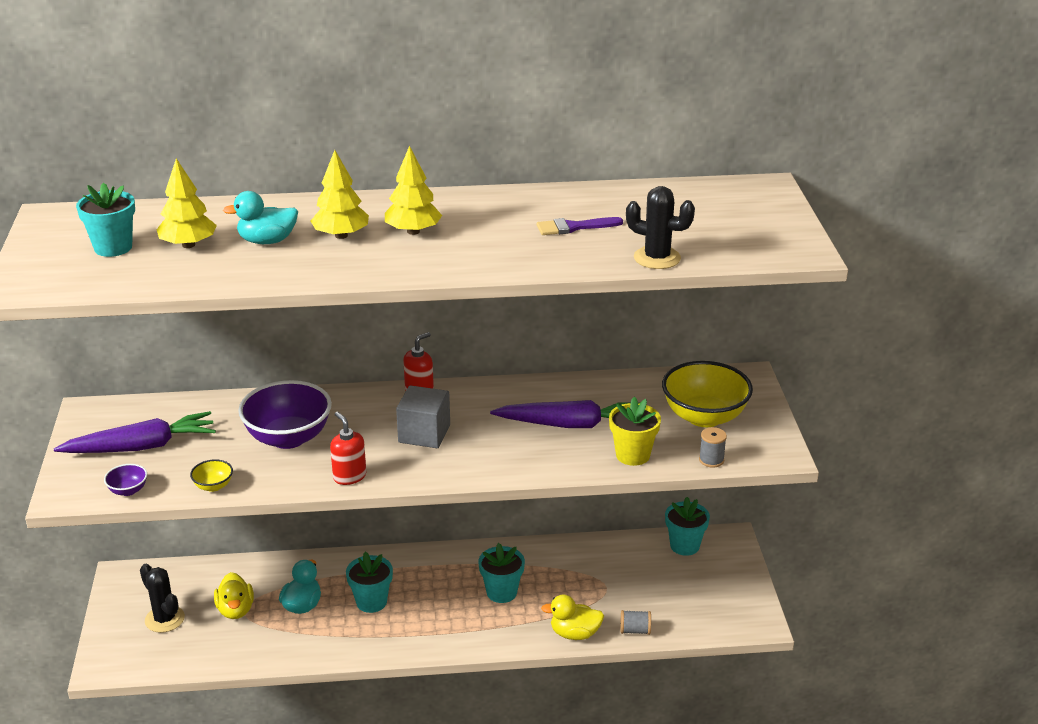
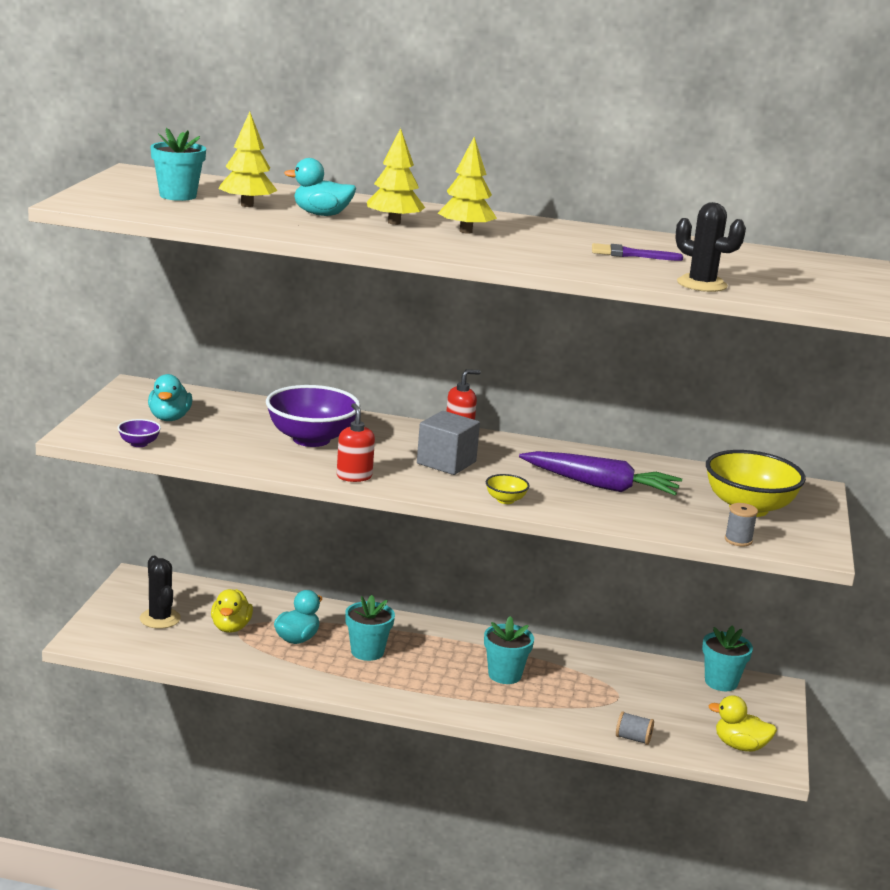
camera: 15 degrees right, 10 degrees down
(141, 447) = (169, 418): purple carrot -> turquoise duck
(213, 486) = (219, 457): yellow bowl -> yellow bowl (505, 500)
(574, 634) = (566, 726): yellow duck -> yellow duck (740, 746)
(632, 455) = (654, 520): yellow flower pot -> none

